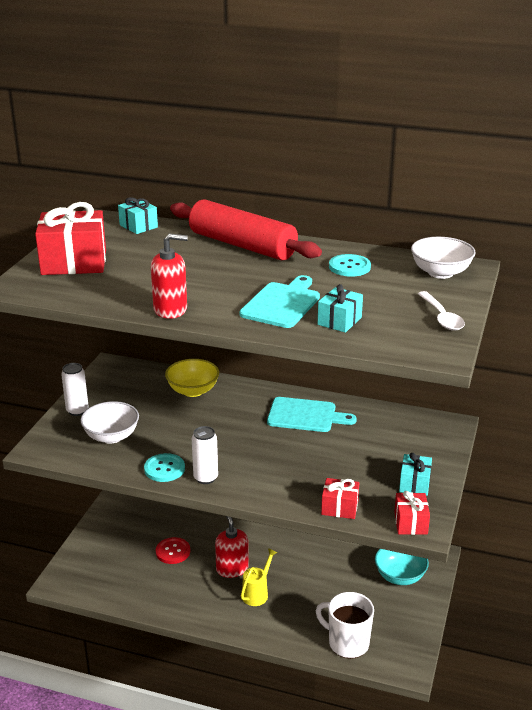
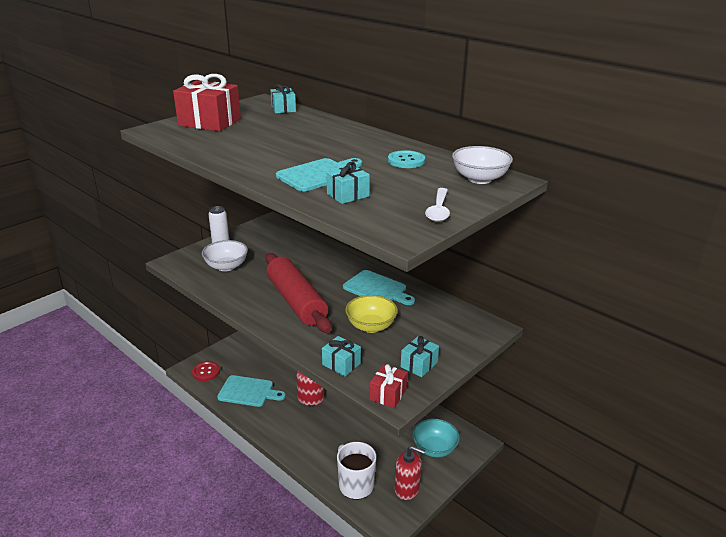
camera: 25 degrees right, 0 degrees up
(153, 585) = (248, 391): none -> turquoise cutting board
(164, 469) = (240, 298): turquoise button -> none
(170, 310) = (232, 162): red soap dispenser -> red soap dispenser (407, 489)
(173, 552) = (279, 373): red button -> red button (206, 372)
(193, 391) = (310, 251): yellow bowl -> yellow bowl (371, 326)
(205, 478) = (262, 312): white can -> none
(242, 245) = (341, 132): red rolling pin -> red rolling pin (296, 301)
(257, 593) = (315, 422): yellow watering can -> none
(339, 507) = (341, 364): red gift -> turquoise gift

